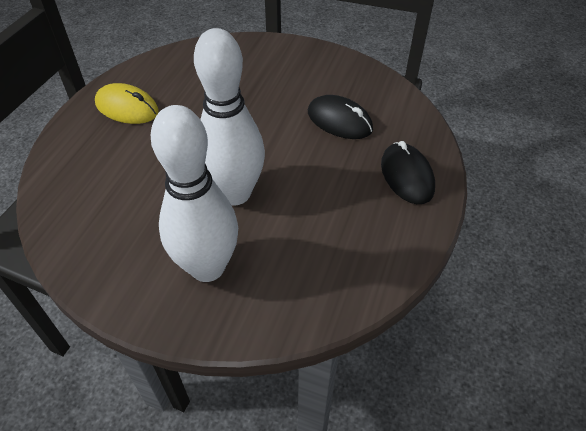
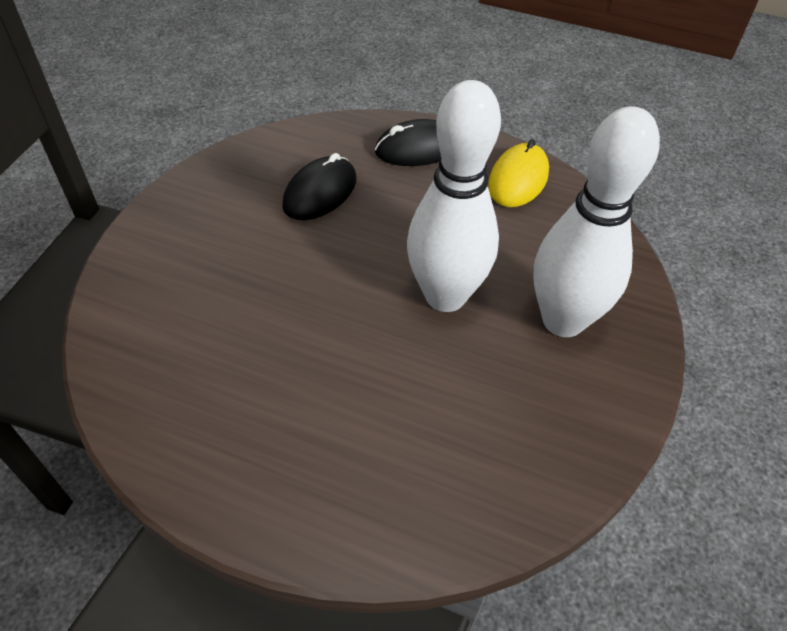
camera: 90 degrees left, 0 degrees up
(127, 108) = (249, 444): yellow mouse -> yellow mouse (518, 179)

